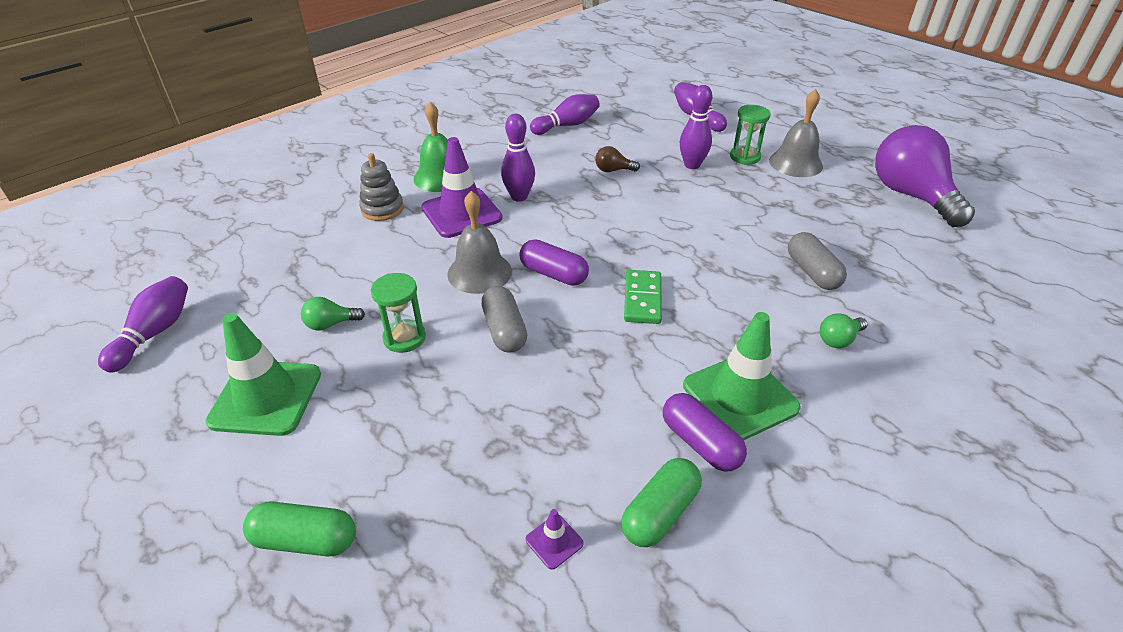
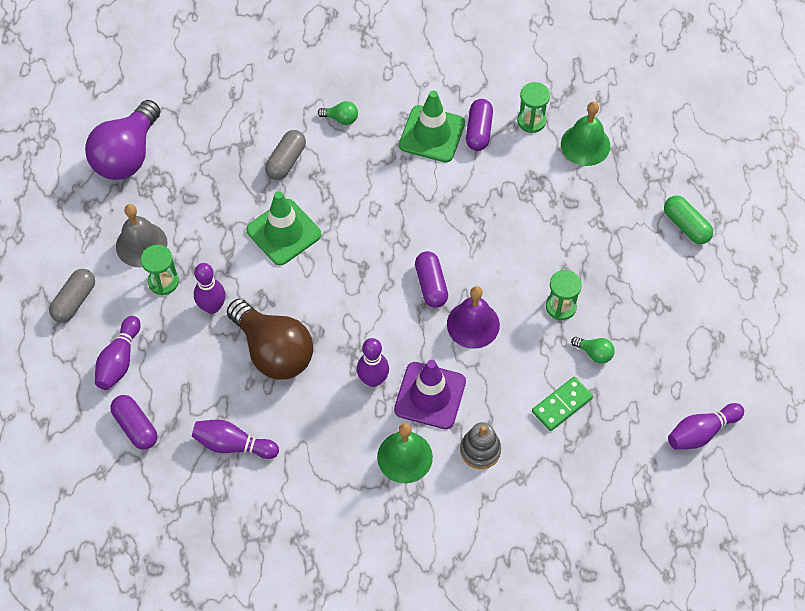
camera: 135 degrees left, 20 degrees up
(266, 397) = (661, 323): green traffic cone -> green traffic cone (284, 232)
(479, 272) = (473, 324): grey bell -> purple bell
(504, 330) = (502, 266): grey capsule -> grey capsule (74, 301)
(554, 541) = (585, 145): purple traffic cone -> green bell
(613, 170) = (273, 351): brown light bulb -> brown light bulb, size x2.46
(636, 103) = (135, 427): none -> purple capsule
(643, 299) = (403, 224): green domino -> green domino (562, 405)
(660, 512) = (531, 121): green capsule -> green hourglass

